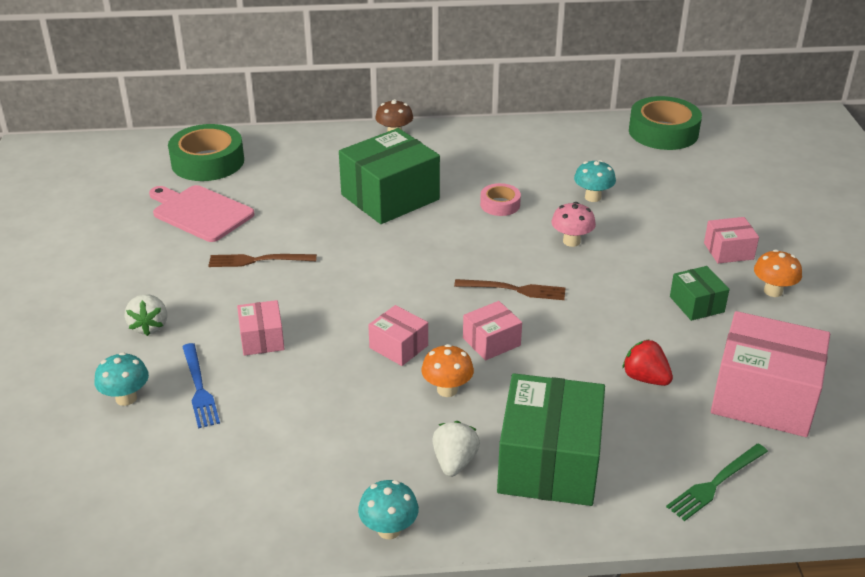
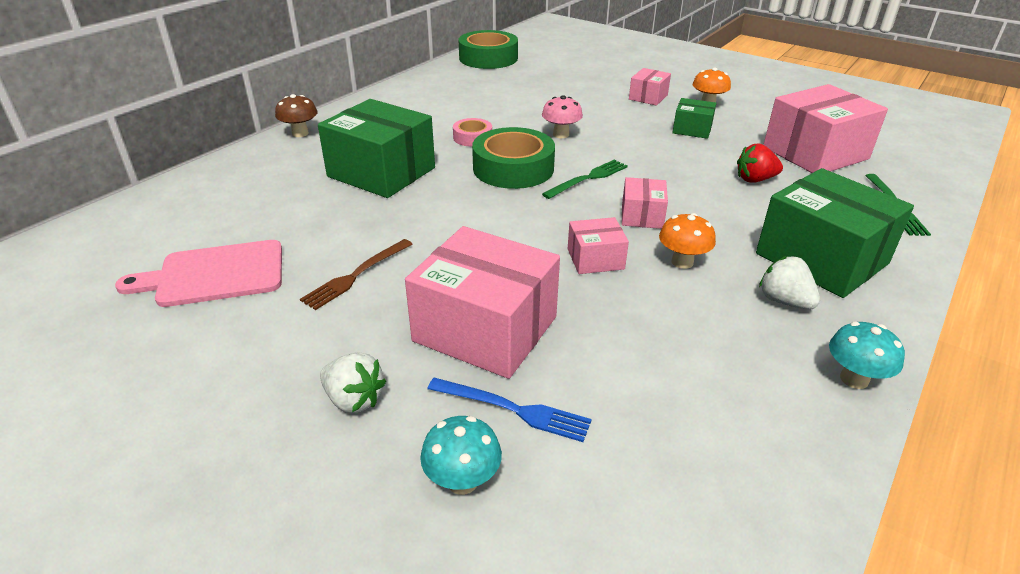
camera: 50 degrees left, 0 degrees up
(208, 162) = (141, 232): green tape -> green tape (513, 168)
(262, 339) = (485, 329): pink box -> pink box, size x2.02
(390, 197) = (381, 172): green box -> green box turned 60 degrees counterclockwise
(514, 290) = (588, 179): brown fork -> green fork
(593, 197) = (521, 106): turquoise mushroom -> none

